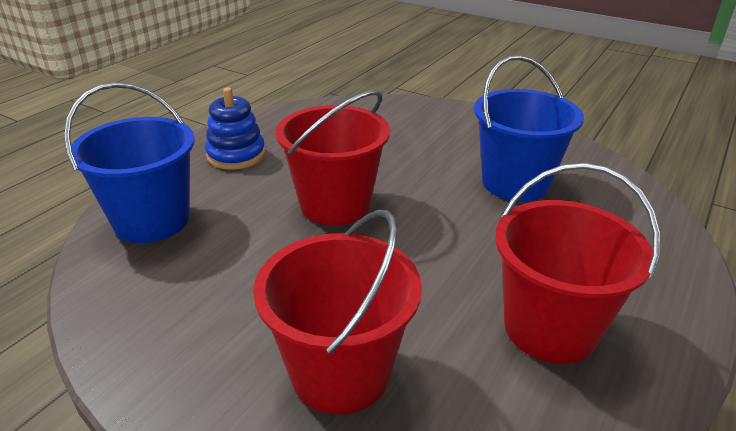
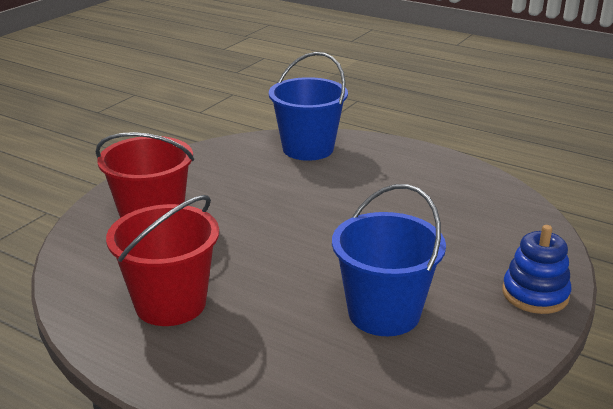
camera: 90 degrees right, 5 degrees down
(236, 155) = (405, 168): blue stacking toy -> blue stacking toy (535, 294)
(335, 204) = (333, 214): red bucket -> none

